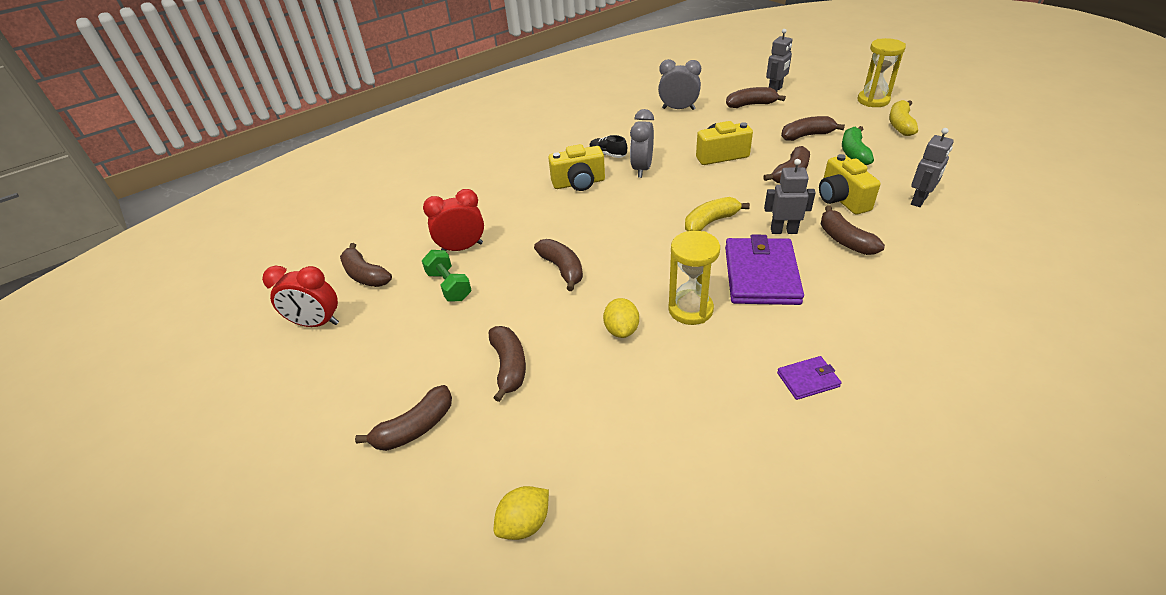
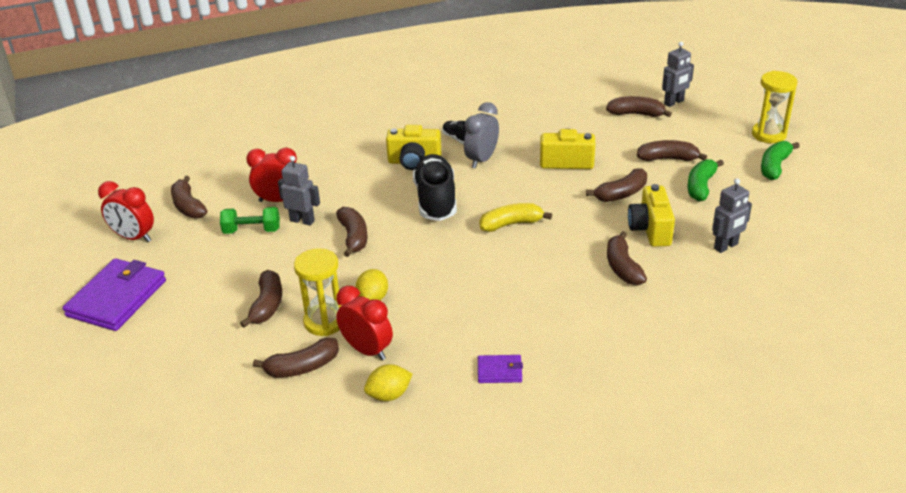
camera: 15 degrees right, 5 degrees down
(415, 428) = (175, 332): brown banana -> brown banana (302, 367)
(449, 286) = (252, 231): green dumbbell -> green dumbbell turned 75 degrees counterclockwise
(524, 523) = (221, 413): yellow lemon -> yellow lemon (389, 395)
(623, 215) = (436, 200): none -> black shoe
(651, 392) = (367, 350): none -> red clock
(678, 109) = (559, 104): grey clock -> none
(690, 309) = (441, 295): yellow hourglass -> yellow hourglass (325, 322)
(761, 275) = (523, 280): purple wallet -> purple wallet (117, 298)
(783, 231) = (572, 246): grey robot -> grey robot (302, 220)
(900, 125) = (774, 167): yellow banana -> green banana

